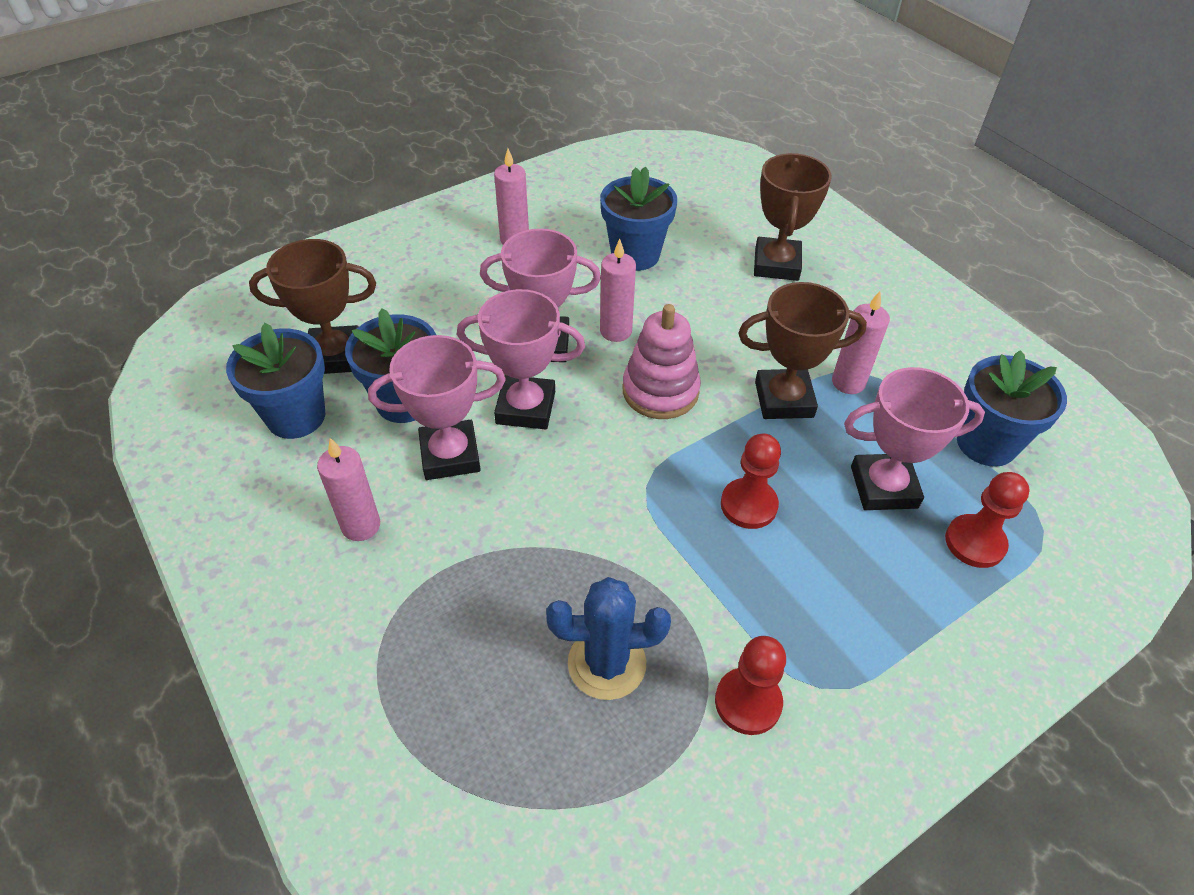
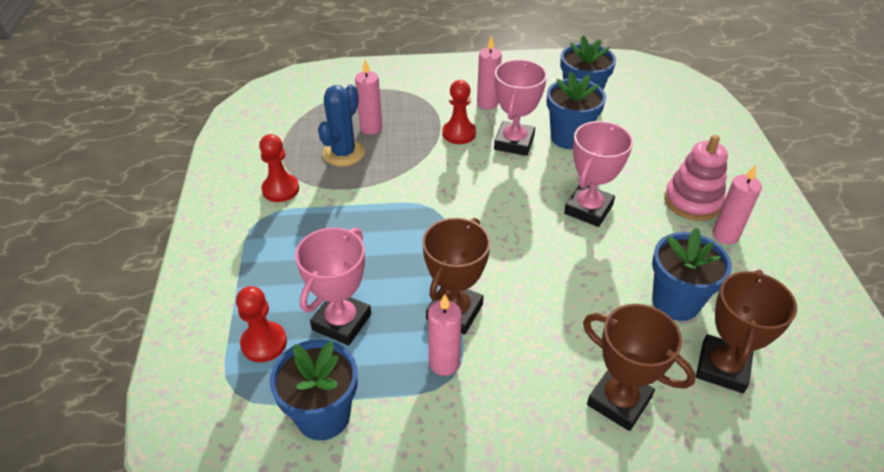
camera: 120 degrees right, 5 degrees down
(335, 356) = (626, 121): brown trophy -> brown trophy (722, 367)
(525, 408) = (532, 182): pink trophy -> none
(616, 331) = (582, 250): pink candle -> pink candle (371, 128)
(660, 391) = (507, 248): pink stacking toy -> pink stacking toy (692, 201)
(748, 505) = (384, 246): red pawn -> red pawn (459, 133)

